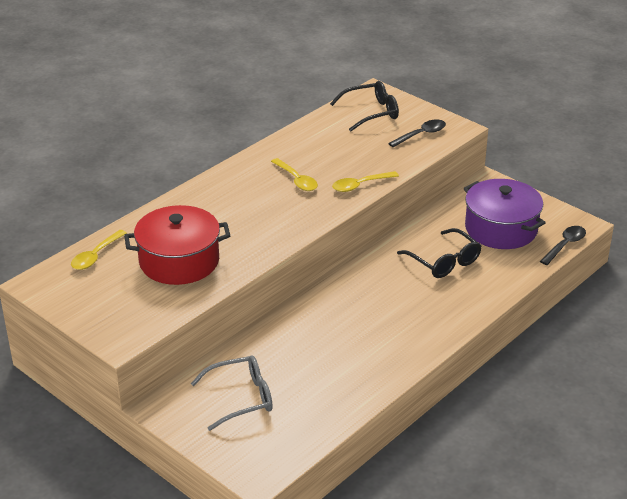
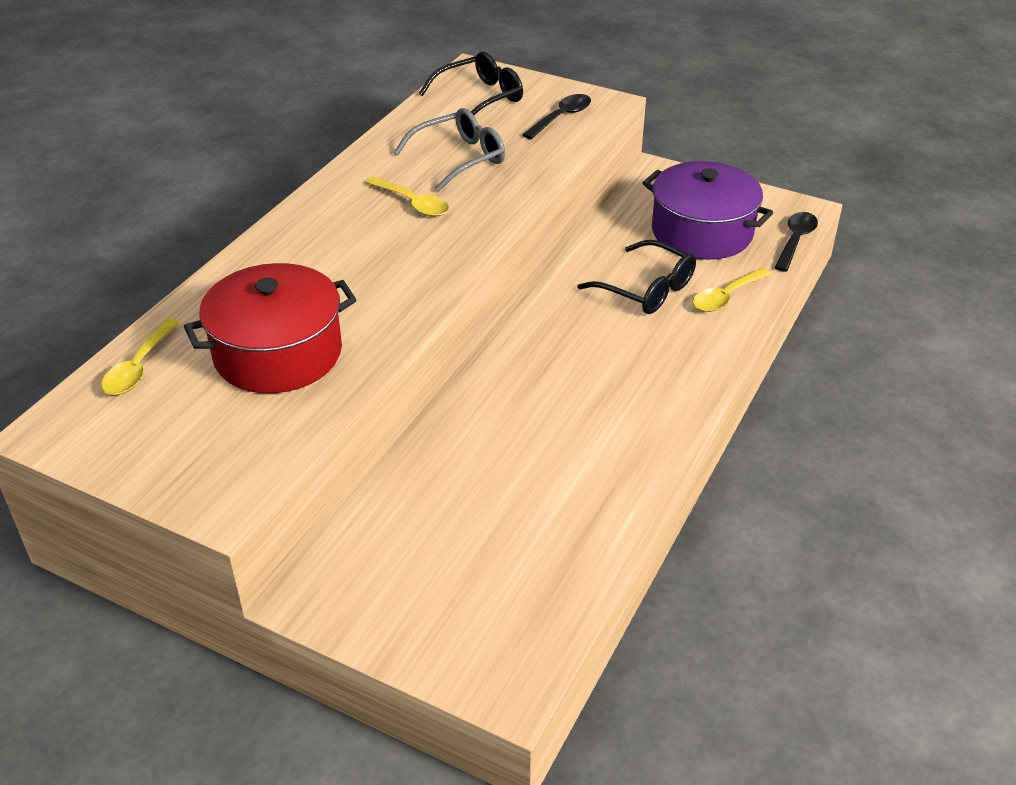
camera: 15 degrees left, 5 degrees up
(241, 398) = (434, 555): grey glasses -> grey glasses (459, 158)
(360, 185) = (507, 197): yellow spoon -> yellow spoon (726, 297)

